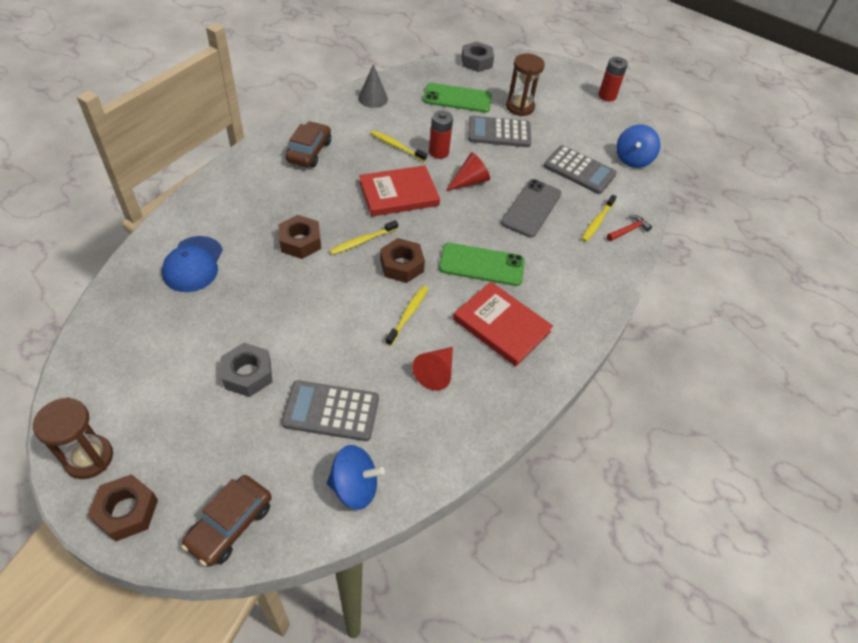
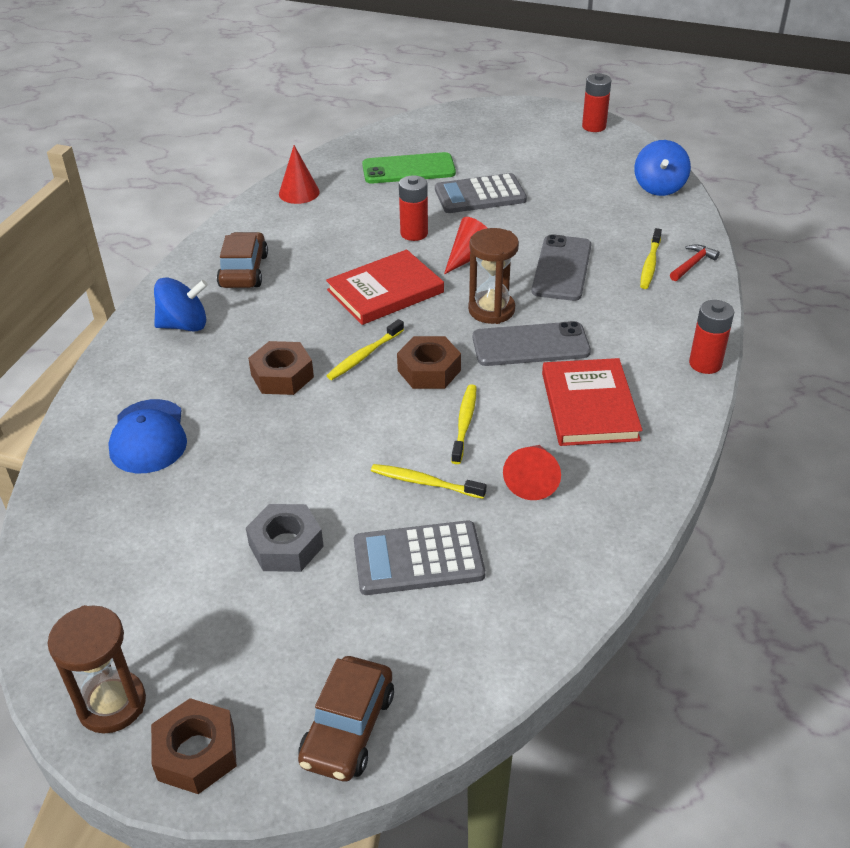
camera: 10 degrees left, 10 degrees down
(354, 487) = (492, 637): blue spinning top -> blue spinning top (184, 325)
(373, 98) = (299, 193): grey cone -> red cone
(397, 146) = (356, 239): yellow toothbrush -> yellow toothbrush (425, 482)
(476, 62) = (413, 124): grey nut -> none
(481, 265) = (530, 345): green phone -> grey phone
(501, 326) = (589, 406): red book -> red book turned 60 degrees clockwise
(520, 107) = (492, 162): brown hourglass -> brown hourglass (491, 310)
(579, 170) = (600, 213): grey calculator -> none
(600, 315) = (705, 364): none -> red battery

